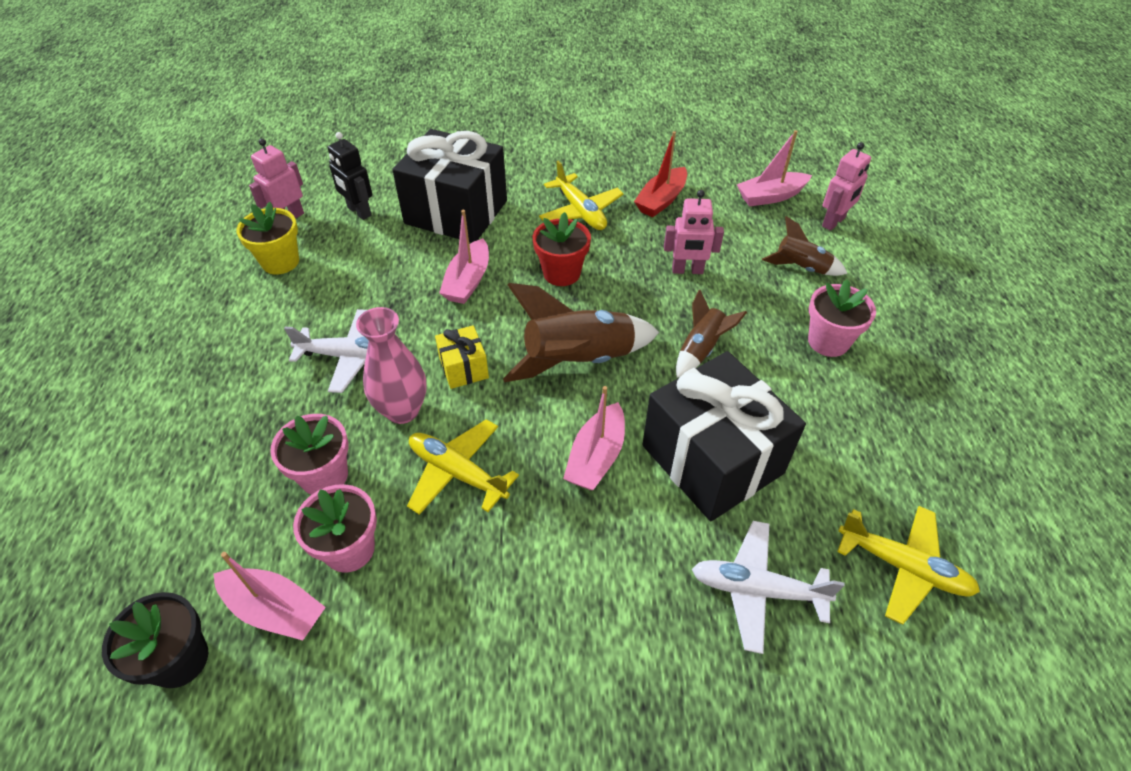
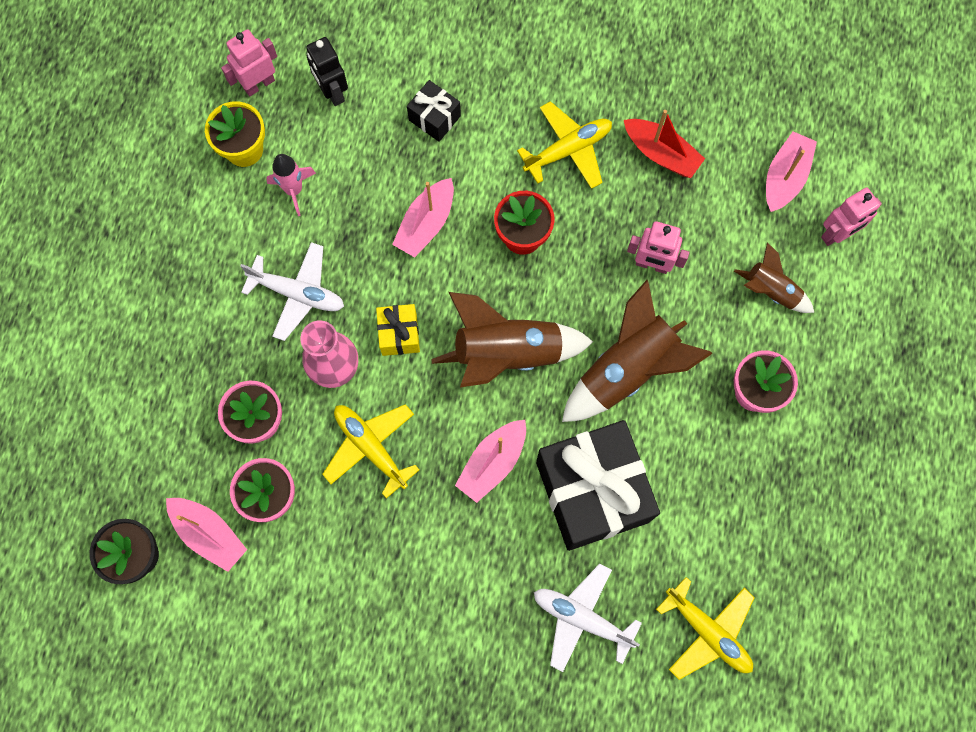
camera: 15 degrees right, 25 degrees up
(334, 281) = (294, 190): none -> pink rocket
(456, 212) = (434, 118): black gift -> black gift, size x0.45
(580, 211) = (568, 150): yellow plane -> yellow plane turned 105 degrees counterclockwise
(661, 200) = (661, 153): red boat -> red boat turned 105 degrees counterclockwise
(701, 349) = (627, 370): brown rocket -> brown rocket, size x1.80
(770, 196) = (785, 177): pink boat -> pink boat turned 120 degrees clockwise

